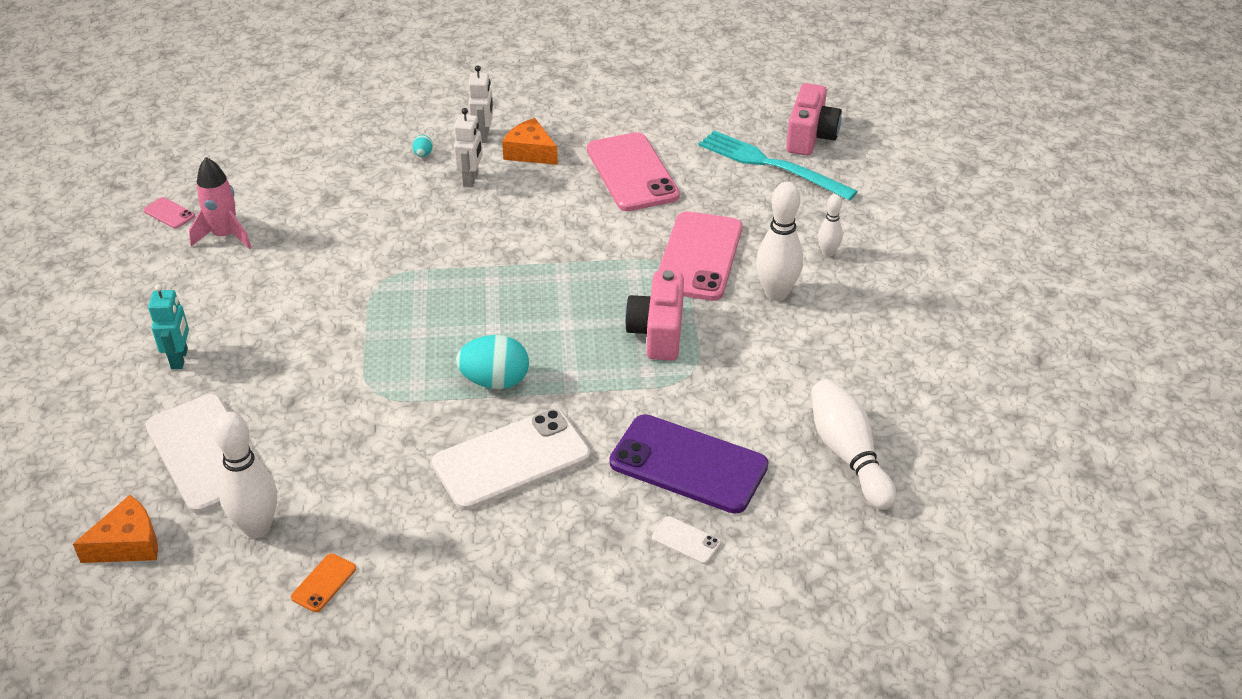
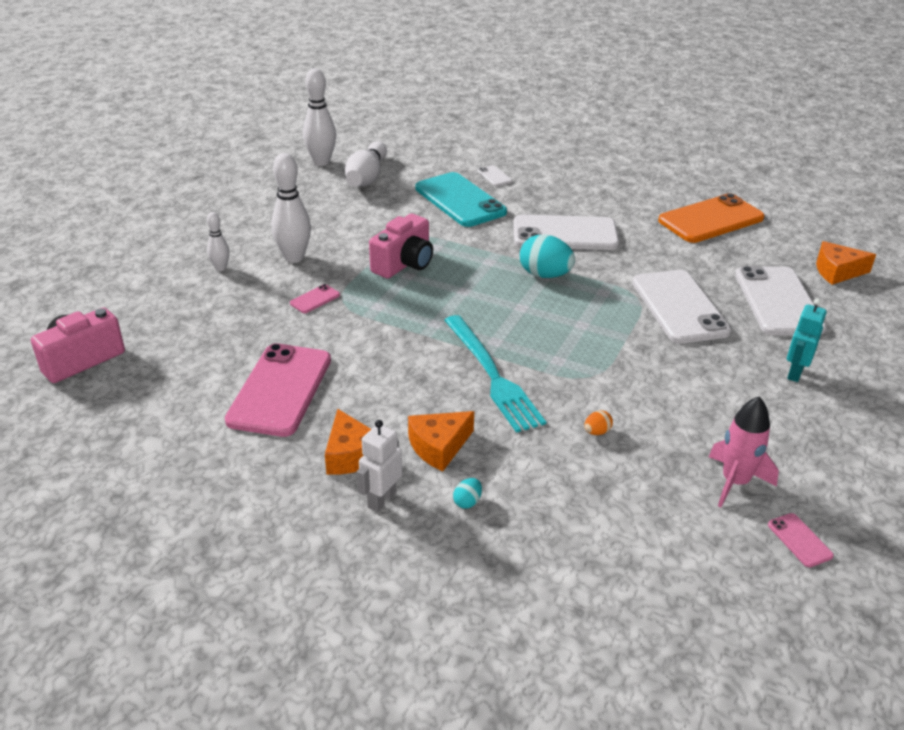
camera: 150 degrees left, 5 degrees down
(257, 527) = (747, 253): white bowling pin -> white bowling pin (321, 162)
(322, 397) = (679, 307): none -> white phone
(324, 583) = (711, 219): orange phone -> orange phone, size x2.41
(352, 234) = (597, 432): none -> orange egg
(471, 179) = (439, 446): white robot -> orange cheese
(688, 464) = (460, 200): purple phone -> turquoise phone
(699, 256) = (315, 299): pink phone -> pink phone, size x0.41
(771, 165) = (154, 348): turquoise fork -> turquoise fork (492, 375)

